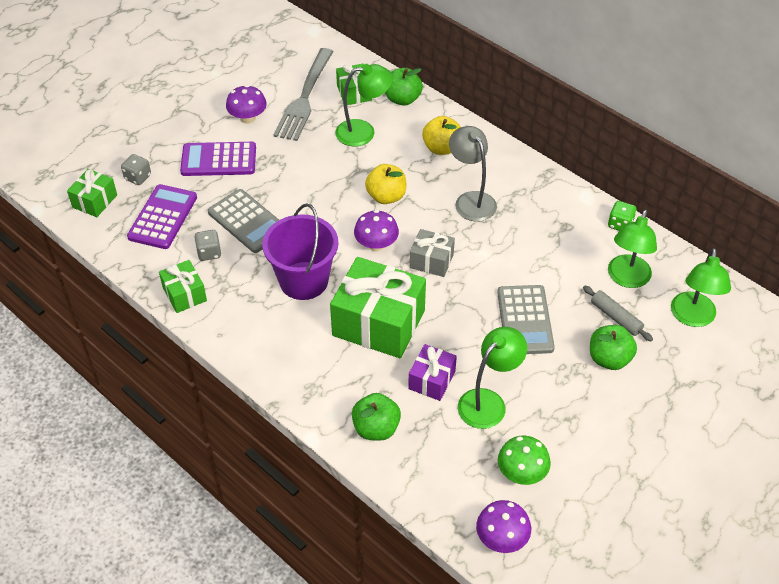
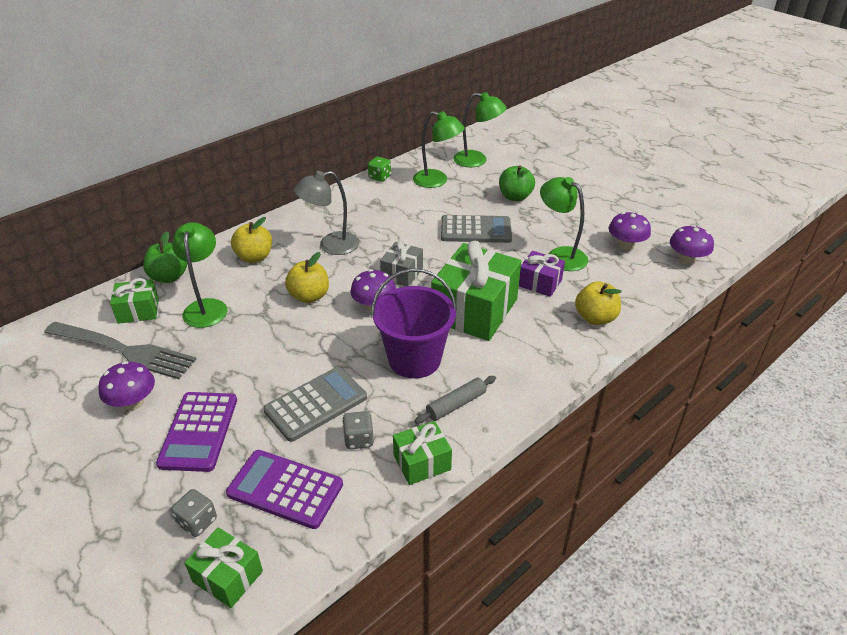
camera: 85 degrees left, 10 degrees down
(376, 428) = (595, 318): green apple -> yellow apple
(521, 473) = (626, 245): green mushroom -> purple mushroom
(616, 317) = (475, 190): grey rolling pin -> grey rolling pin (456, 404)

